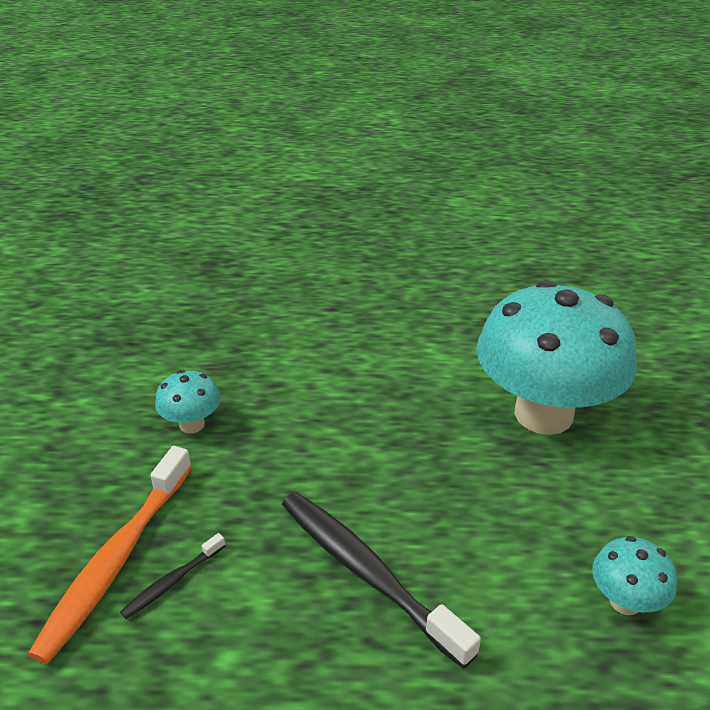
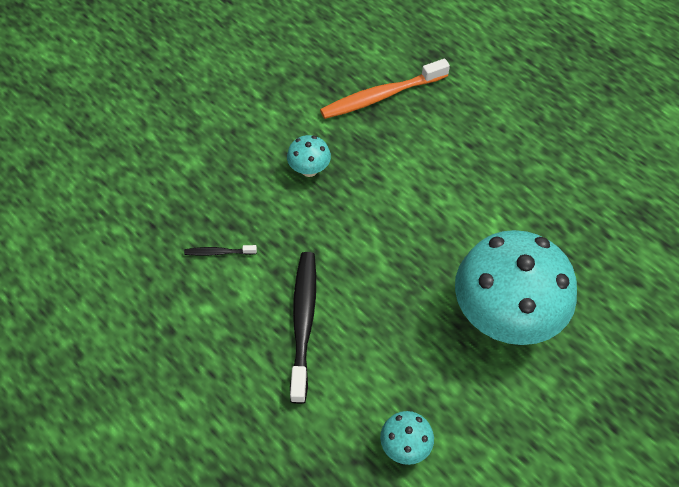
camera: 45 degrees right, 20 degrees up
(116, 560) = (207, 221): orange toothbrush -> orange toothbrush (381, 96)

